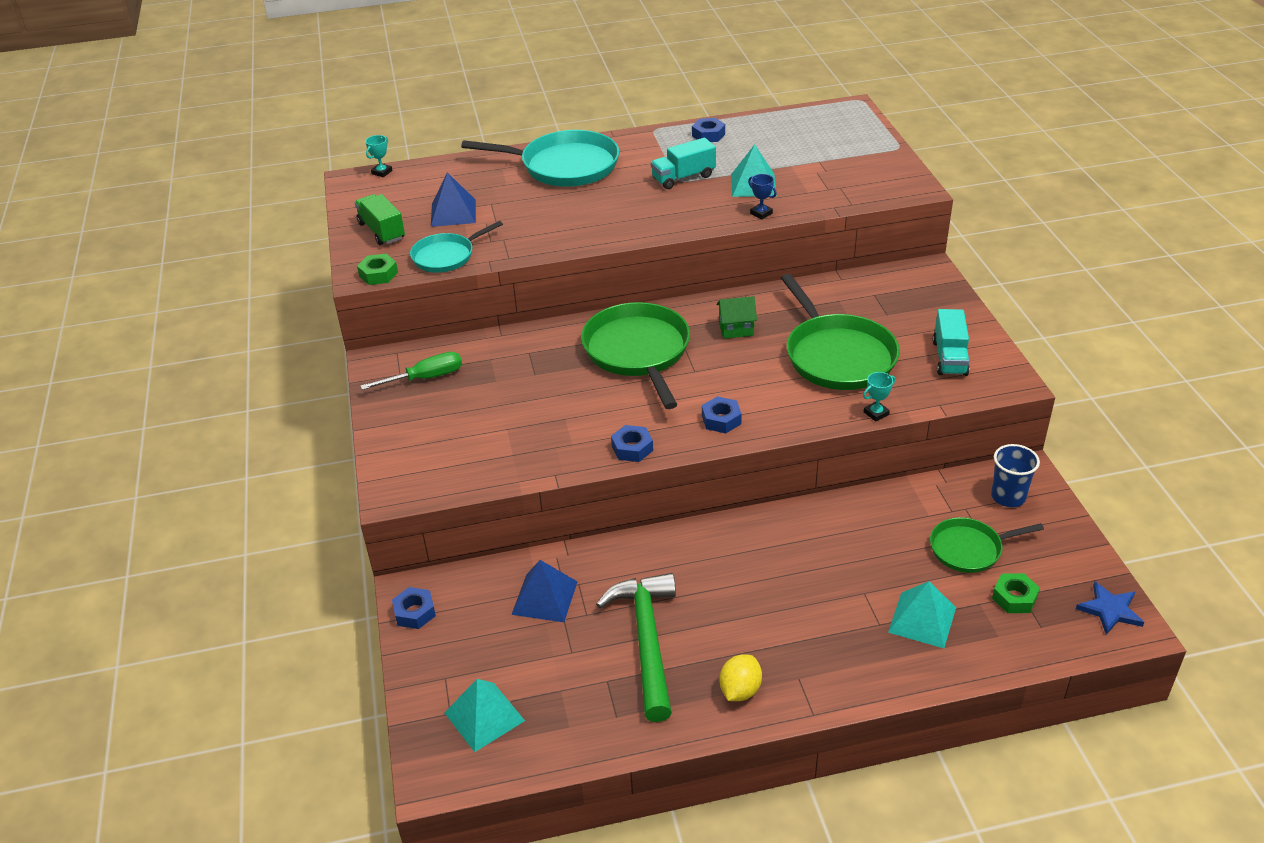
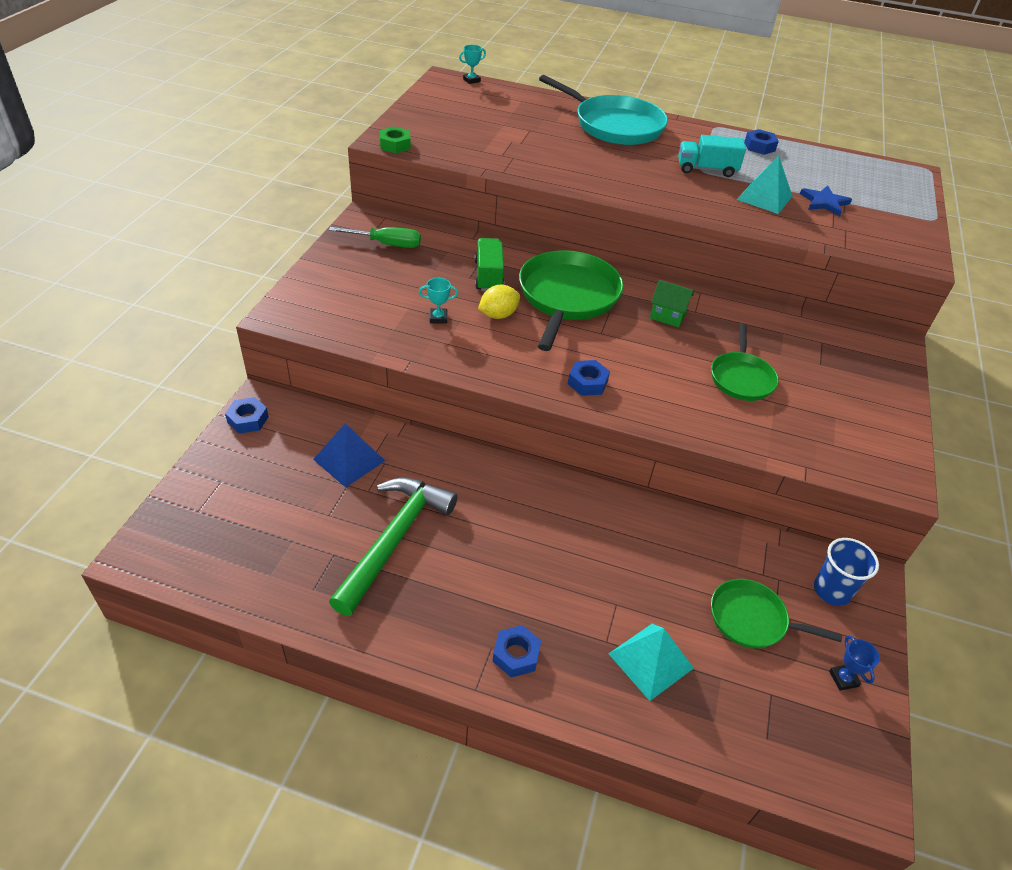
camera: 25 degrees right, 5 degrees up
(381, 231) = (429, 118): green truck -> green truck (488, 276)
(446, 256) = (457, 152): turquoise pan -> none
(453, 213) = (494, 125): blue pyramid -> none
(484, 716) = (218, 528): turquoise pyramid -> none
(632, 448) = (491, 370): blue nut -> blue nut (516, 655)
(740, 690) = (431, 628): yellow lemon -> yellow lemon (498, 315)
(761, 213) = (750, 222): blue trophy -> blue trophy (843, 679)
(837, 356) = (741, 378): green pan -> green pan, size x0.58
(876, 413) = (735, 444): turquoise trophy -> turquoise trophy (438, 318)
(949, 358) = (852, 429): turquoise truck -> none
(1014, 598) = (761, 692): green nut -> none
(1110, 610) = (856, 765): blue star -> blue star (824, 202)

